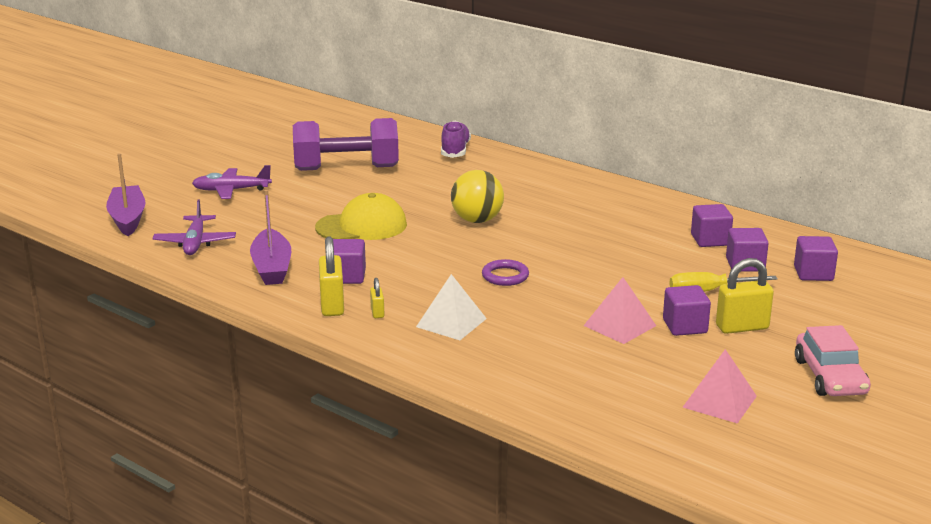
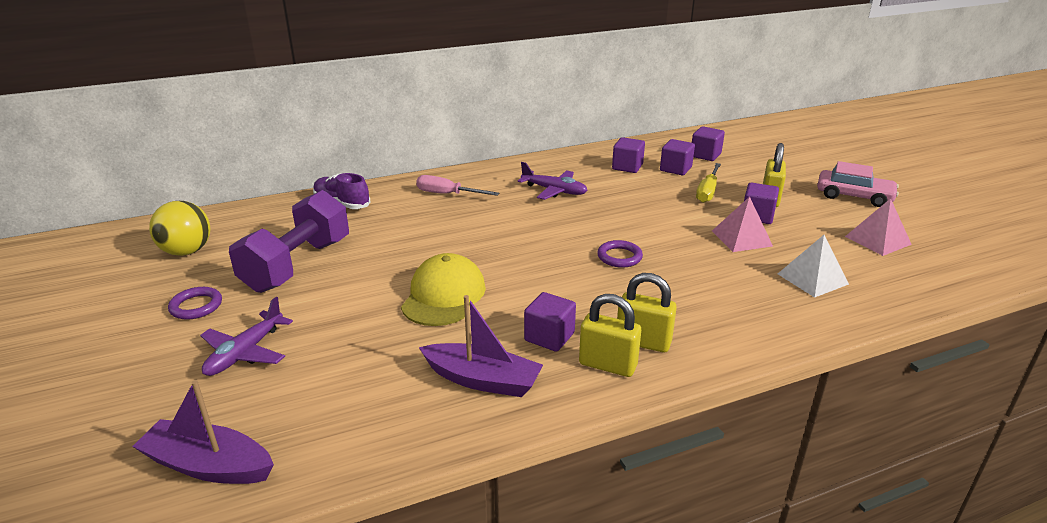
camera: 60 degrees left, 5 degrees up
(195, 243) = (356, 422): purple plane -> purple plane (554, 191)
(264, 159) = (196, 306): none -> purple ring
(377, 312) = (643, 342): yellow padlock -> yellow padlock, size x1.97
(451, 322) = (690, 308): white pyramid -> white pyramid (812, 279)
(477, 220) = (498, 236): yellow ball -> yellow ball (187, 251)
(526, 181) = (447, 194): none -> pink screwdriver

